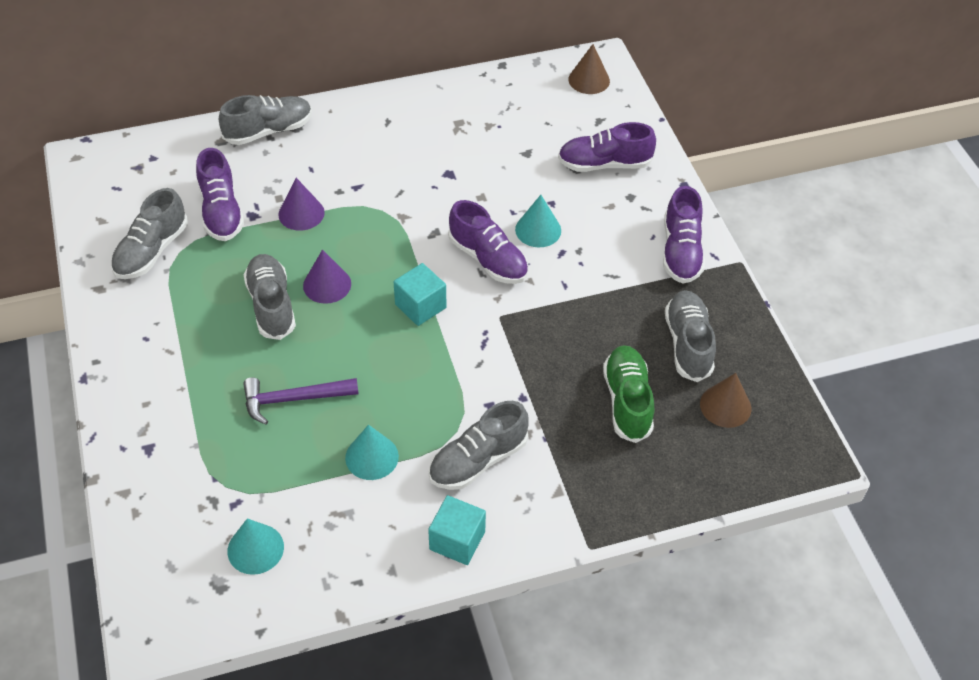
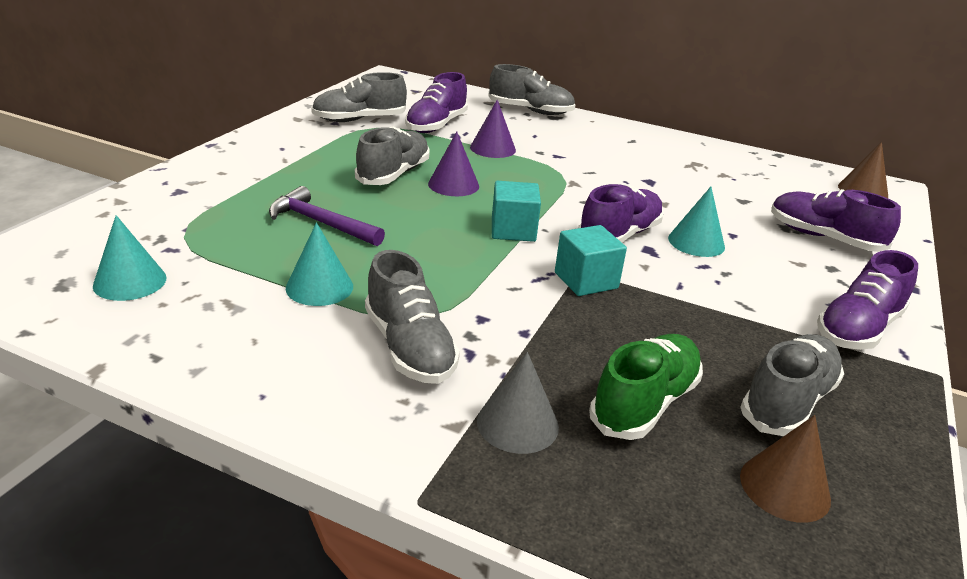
camera: 40 degrees right, 20 degrees down
(457, 540) = (290, 391): turquoise cube -> turquoise cube (586, 280)
(478, 460) = (409, 347): grey shoe -> grey shoe turned 120 degrees counterclockwise
(488, 259) = (619, 235): purple shoe -> purple shoe turned 135 degrees counterclockwise
(584, 466) = (517, 423): none -> grey cone

